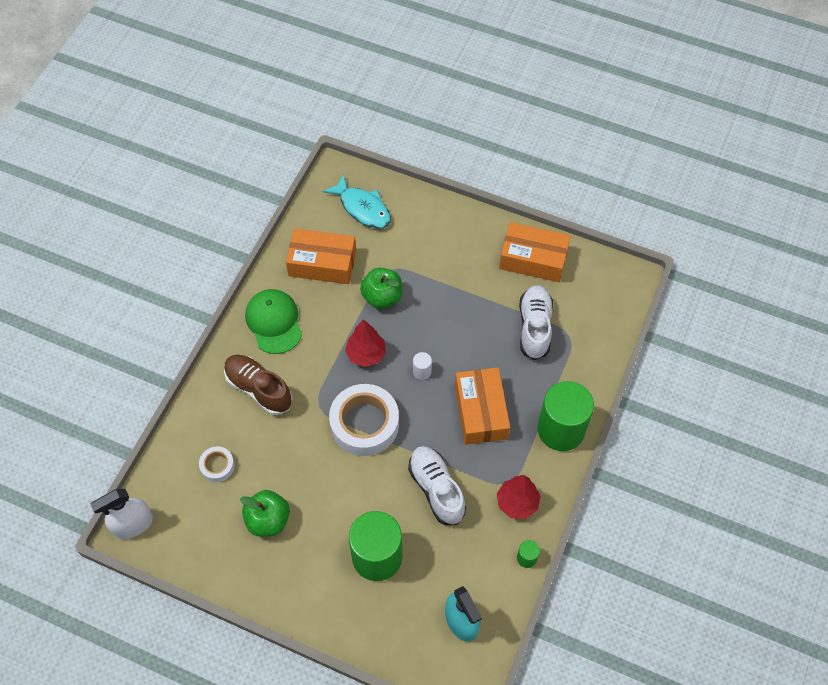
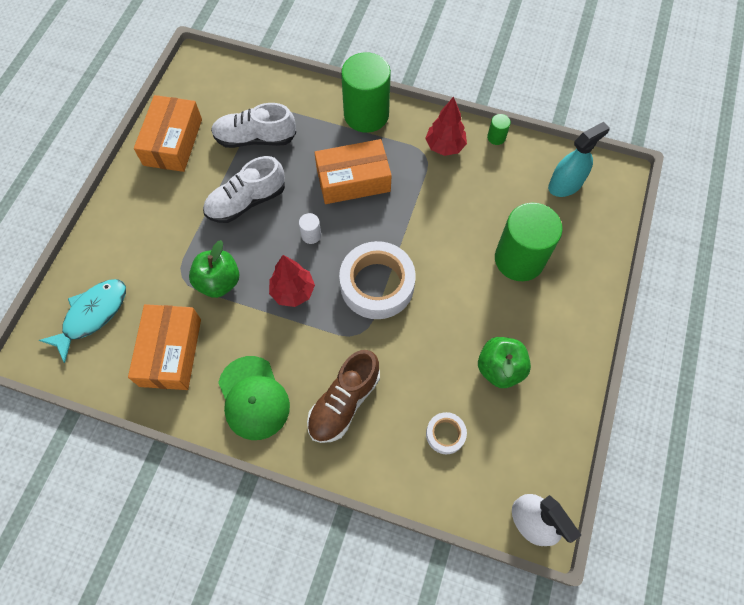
camera: 95 degrees left, 5 degrees up
(274, 322) = (253, 398): green cap -> green cap turned 90 degrees counterclockwise
(436, 489) = (441, 213): white shoe -> white shoe (246, 201)

